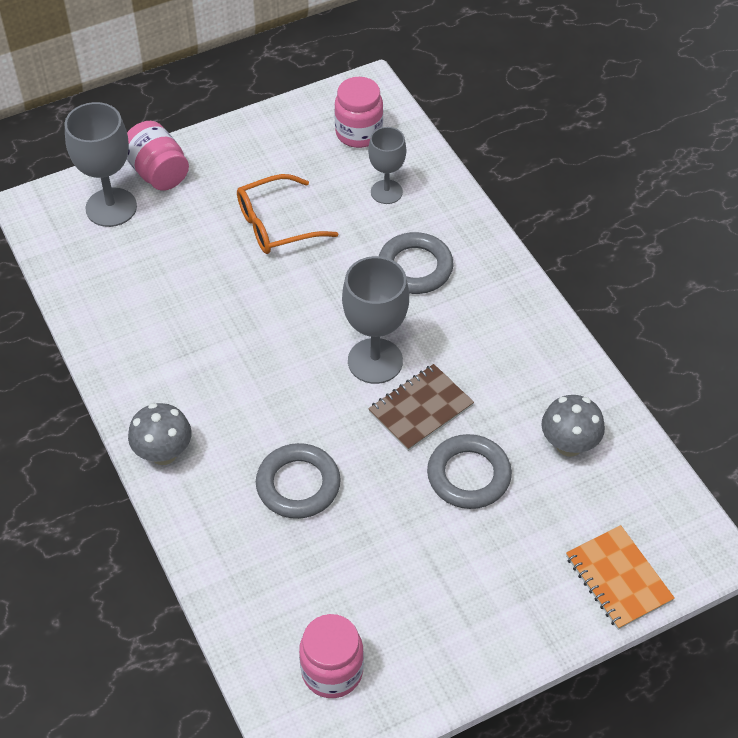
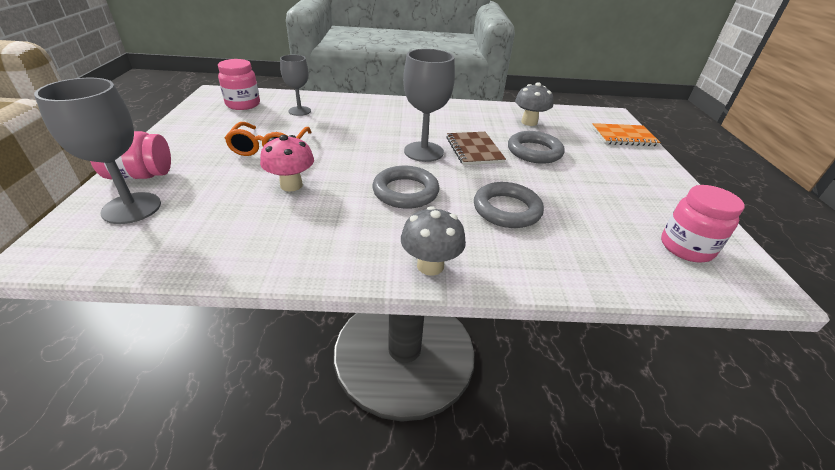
camera: 65 degrees left, 15 degrees down
(219, 287) = (291, 185): none -> pink mushroom
(415, 267) = (366, 120): grey ring -> grey ring (405, 192)

